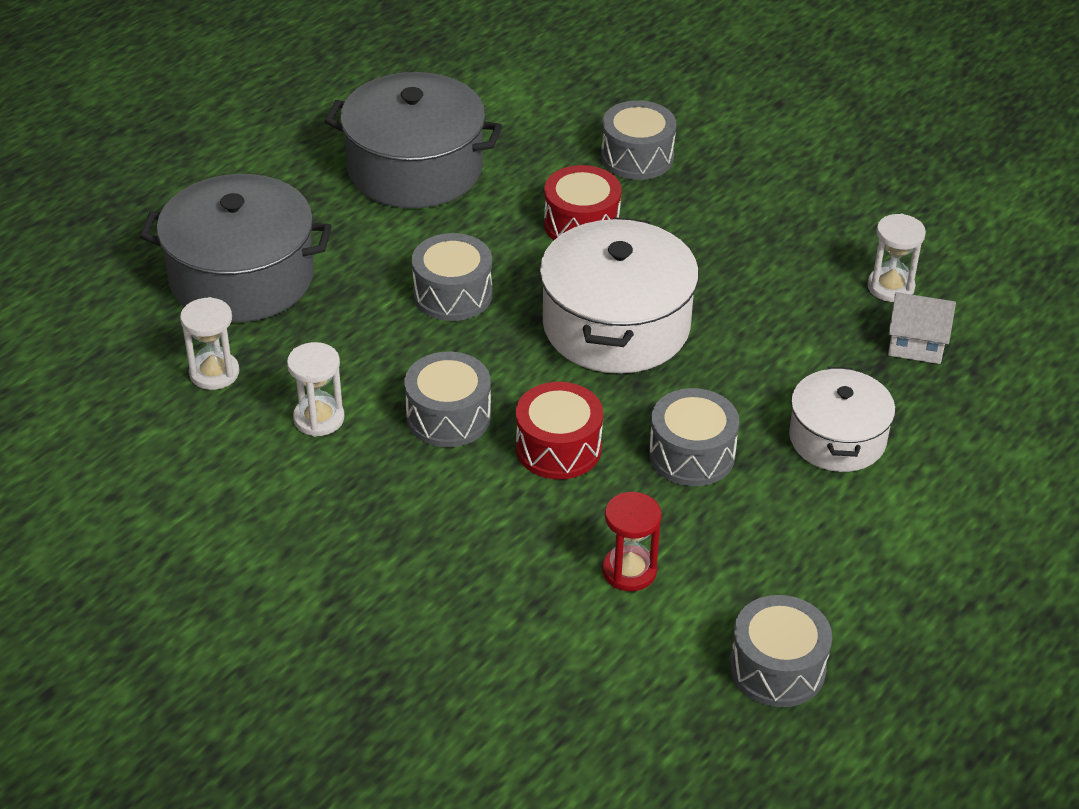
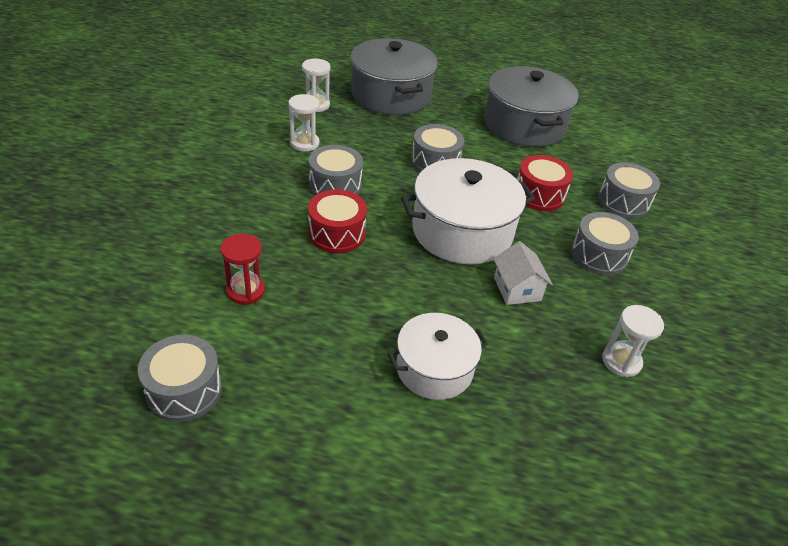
camera: 60 degrees right, 0 degrees up
(692, 454) = (368, 294): grey drum -> grey drum (599, 255)
(916, 343) = (572, 393): white house -> white house (517, 289)

